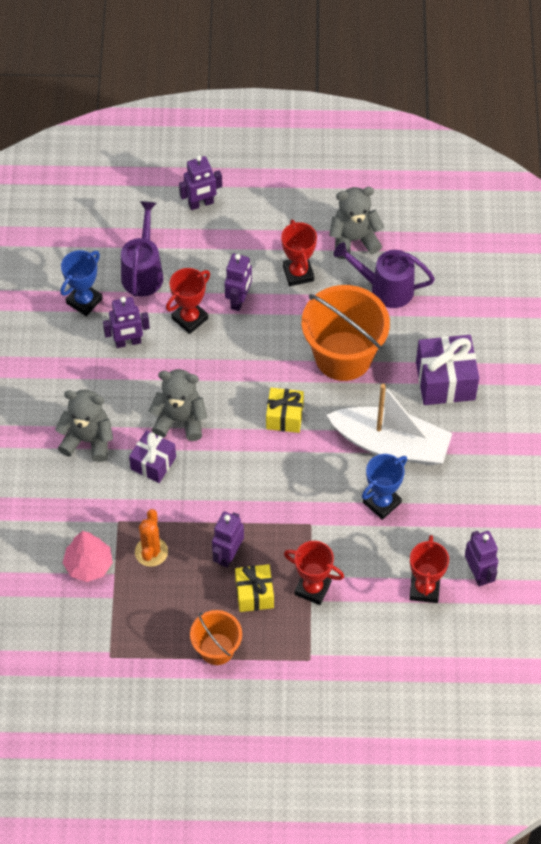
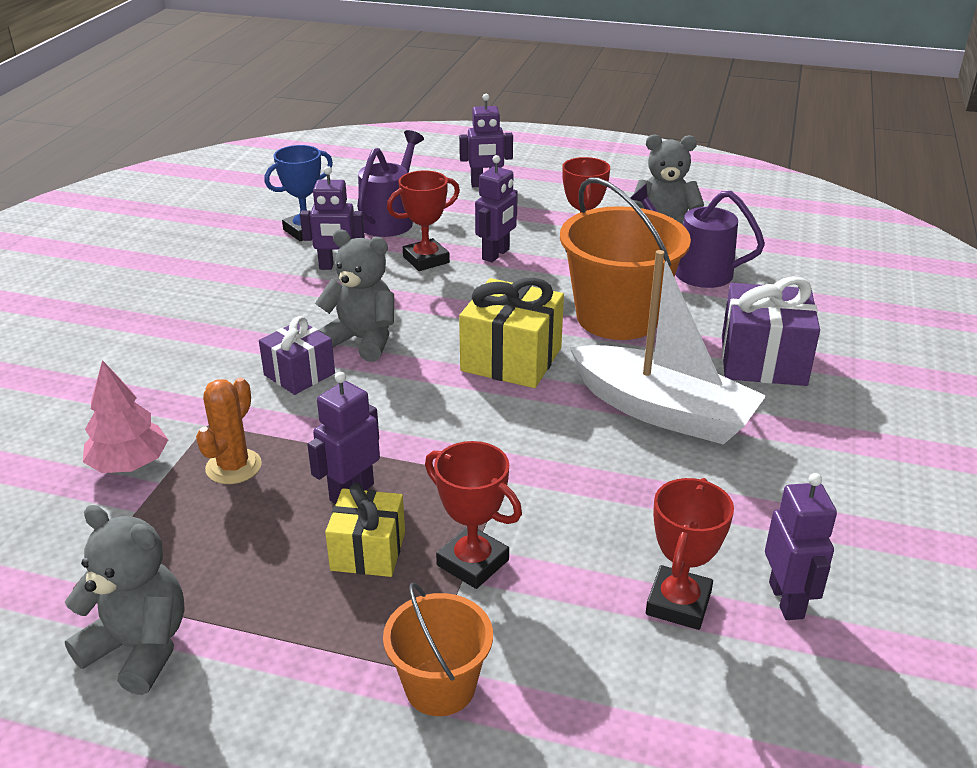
camera: 15 degrees right, 25 degrees down
(88, 440) = (226, 339): grey teddy bear -> grey teddy bear (139, 648)
(217, 649) = (261, 617): orange bucket -> orange bucket (440, 686)
(284, 417) = (511, 359): yellow gift -> yellow gift, size x1.58
(381, 502) = (630, 474): blue trophy -> none

